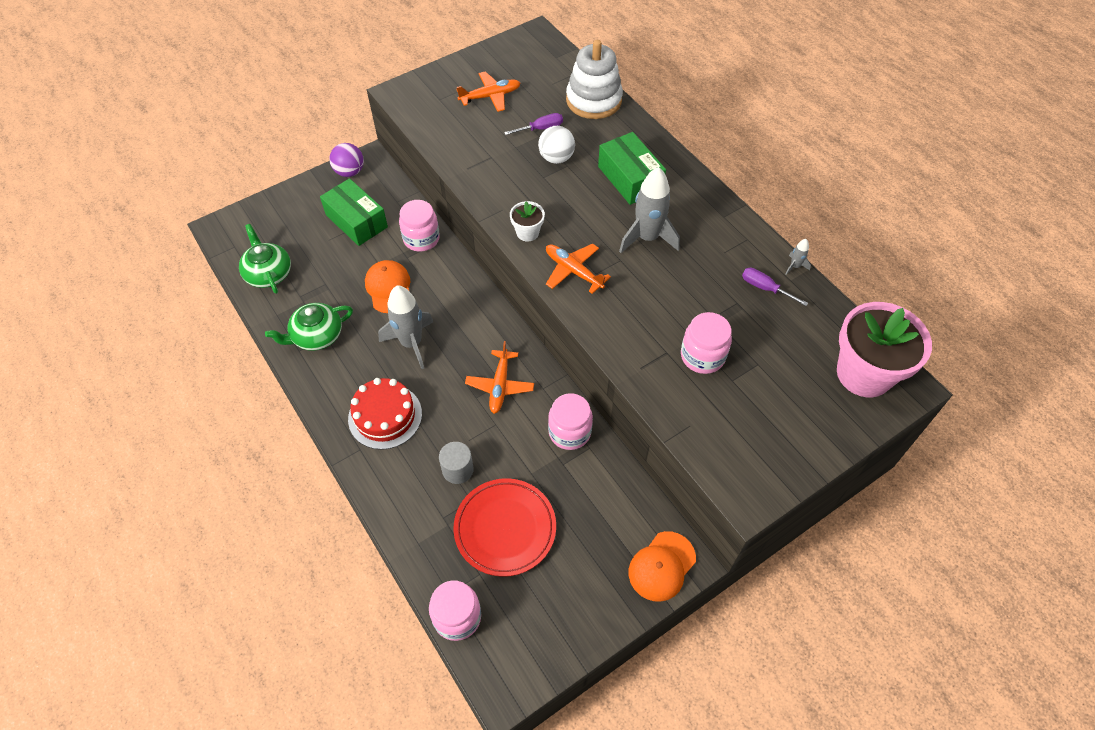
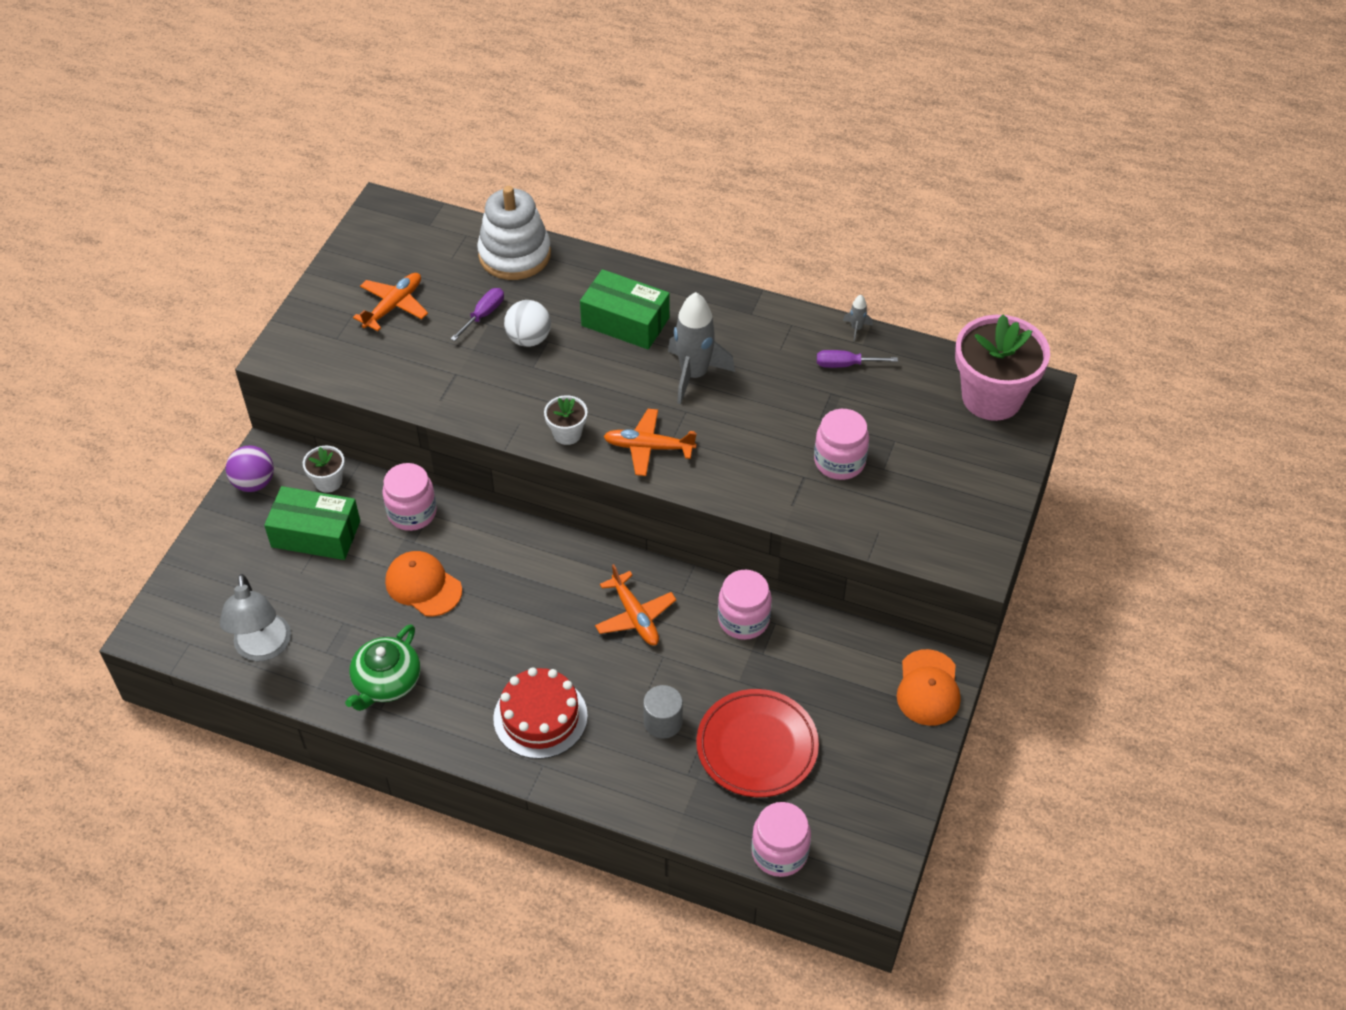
camera: 35 degrees left, 5 degrees down
(268, 273) = (263, 648): green teapot -> grey lamp
(390, 193) = (328, 481): none -> white flower pot
(411, 343) = (502, 628): grey rocket -> none

